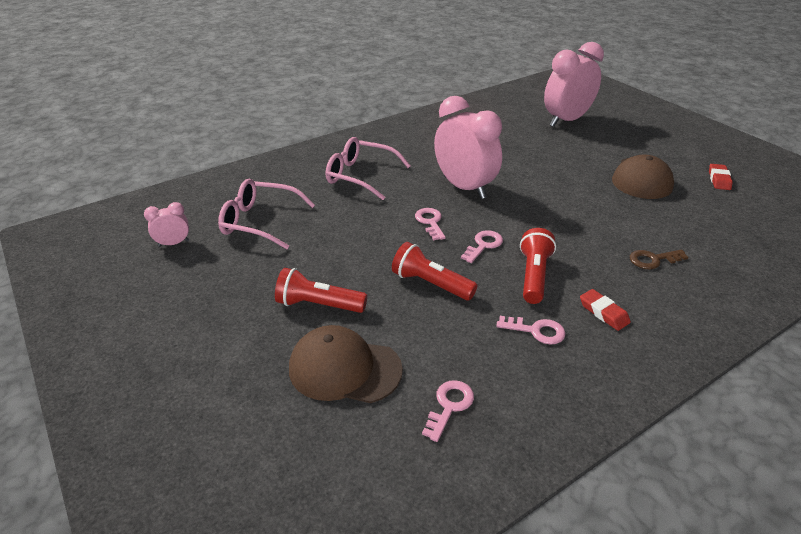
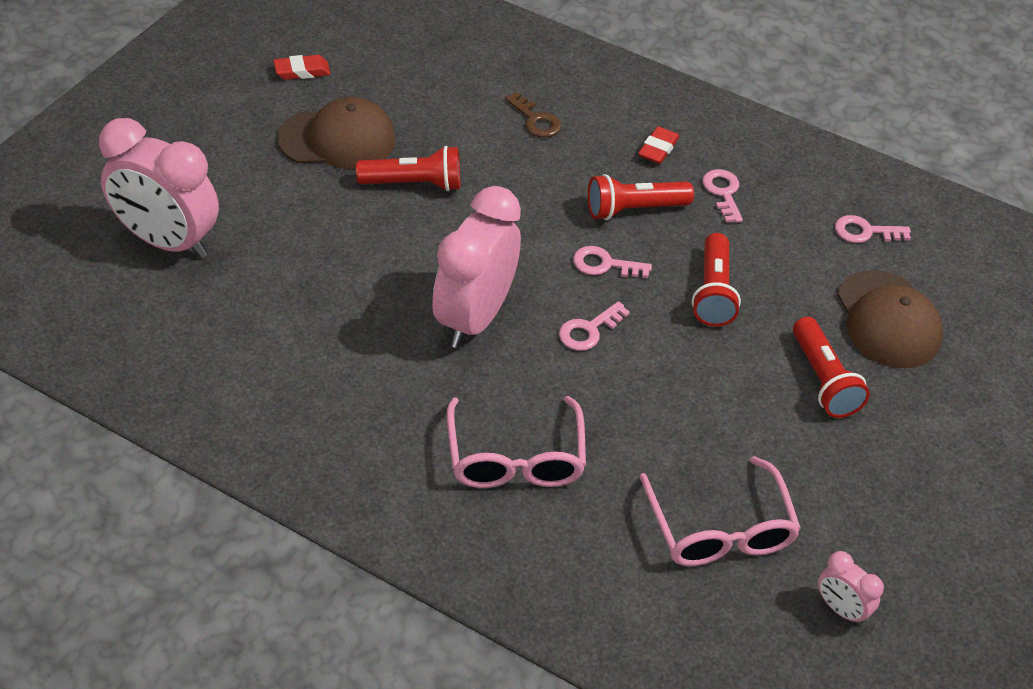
camera: 120 degrees left, 10 degrees up
(591, 194) = (414, 184): none -> red flashlight

